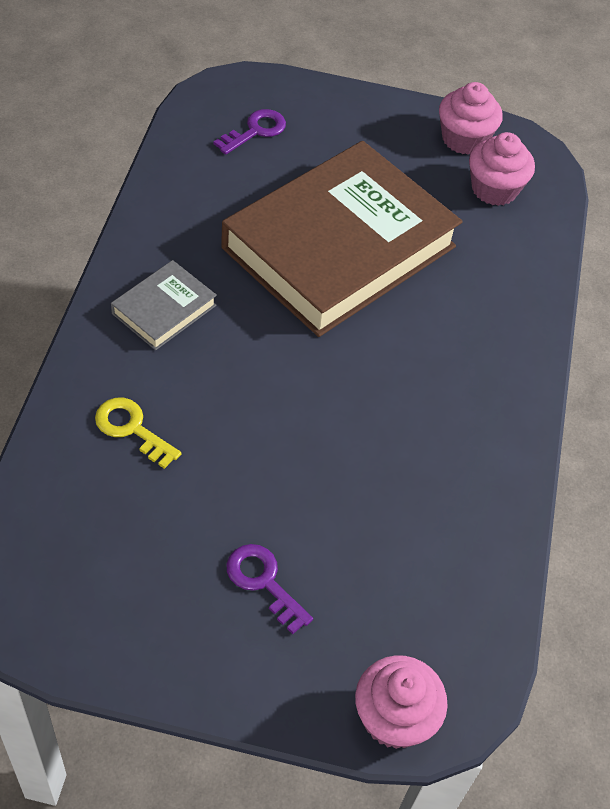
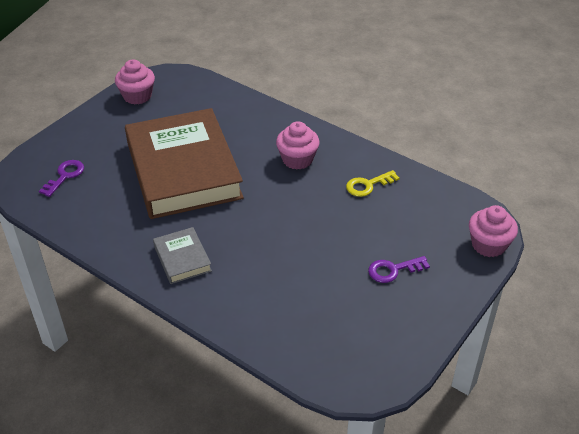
camera: 60 degrees left, 10 degrees down
(131, 429) = (264, 298): yellow key -> yellow key (368, 185)
(255, 131) = (65, 176): purple key -> purple key turned 45 degrees clockwise
(494, 189) = (182, 98): pink cupcake -> pink cupcake (297, 159)

